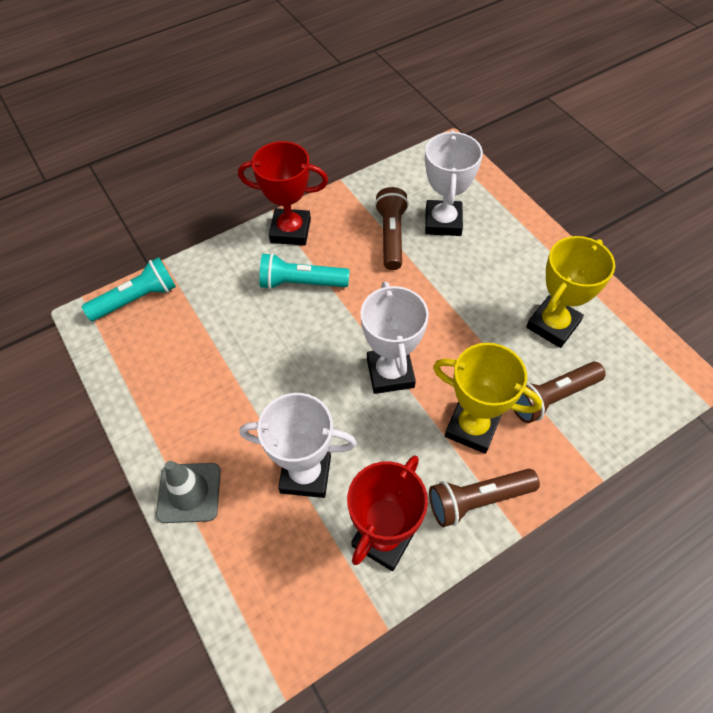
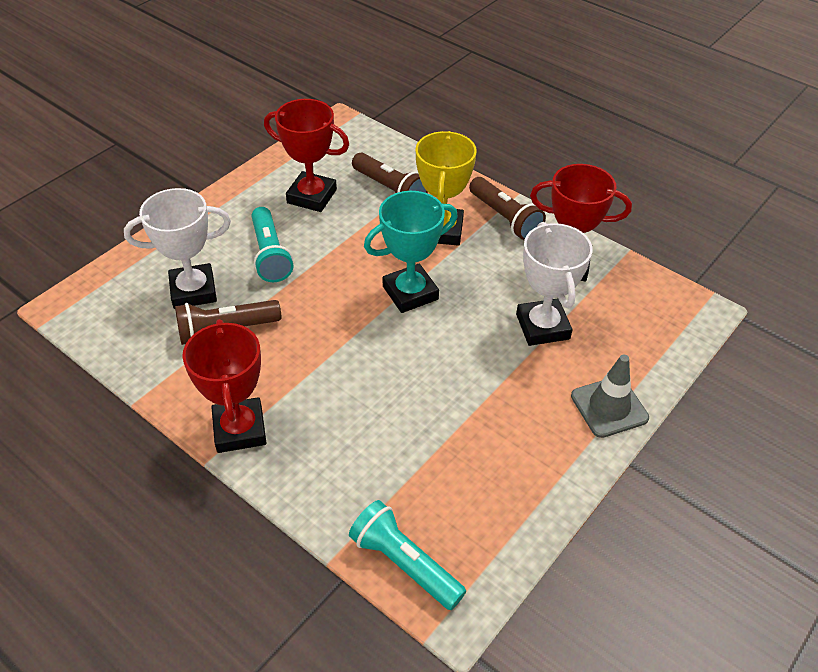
camera: 110 degrees left, 10 degrees down
(301, 283) = (321, 394): turquoise flashlight -> turquoise flashlight (270, 254)
(390, 373) = (410, 293): white trophy -> turquoise trophy
(553, 325) = (312, 196): yellow trophy -> red trophy

